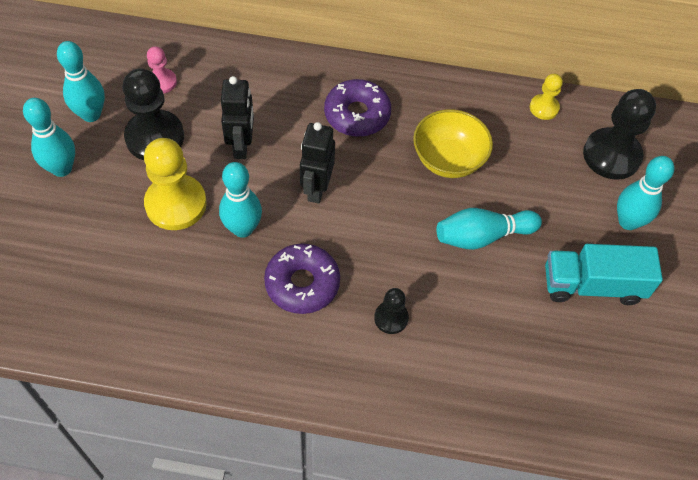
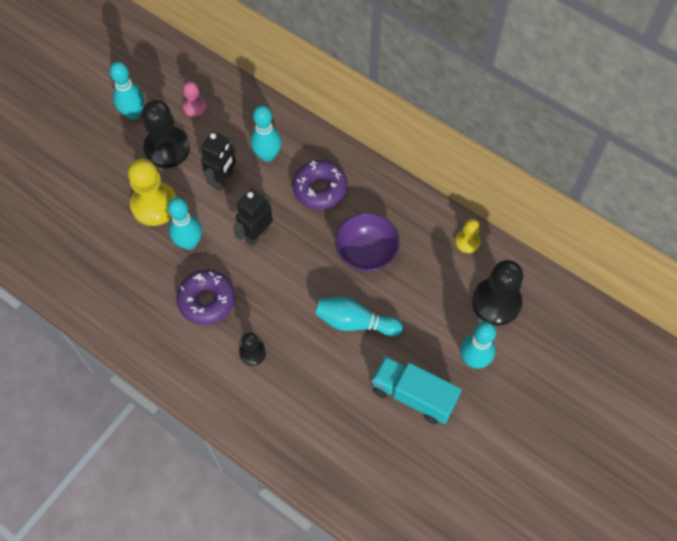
camera: 30 degrees right, 5 degrees up
(62, 168) = (94, 147): turquoise bowling pin -> turquoise bowling pin (267, 155)
(448, 160) = (366, 253): yellow bowl -> purple bowl

